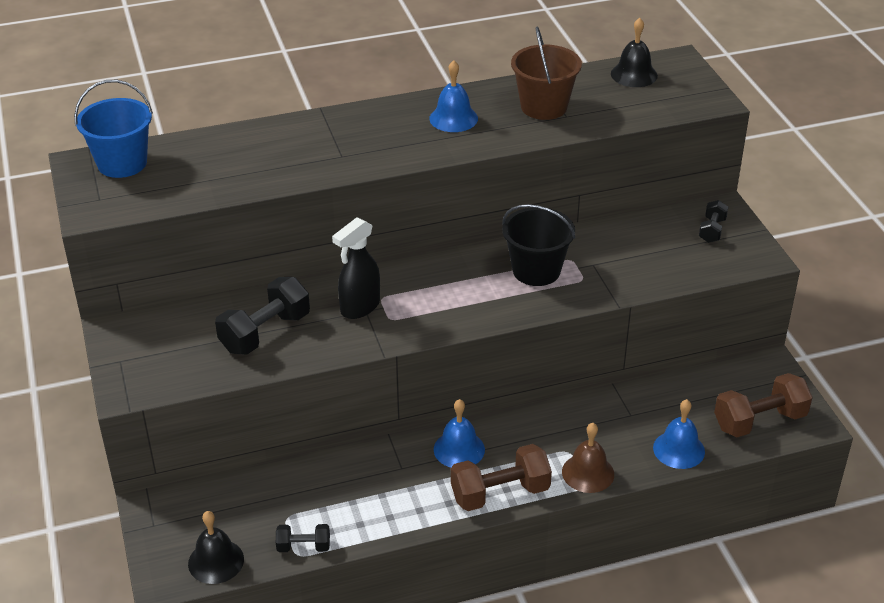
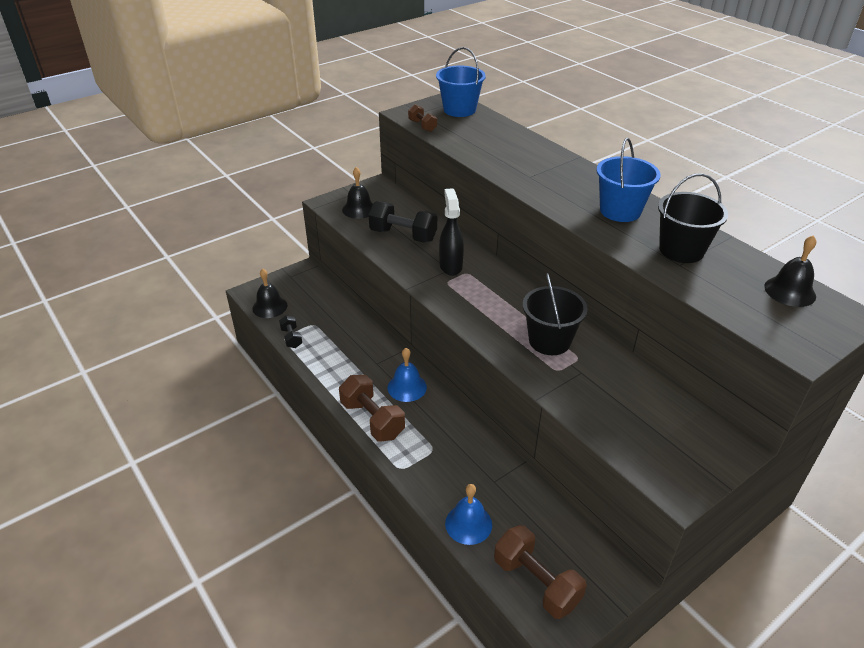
camera: 70 degrees right, 0 degrees up
(144, 206) = (422, 126): none -> brown dumbbell
(168, 361) = (359, 209): none -> black bell
(359, 307) = (450, 266): black spray bottle -> black spray bottle turned 60 degrees clockwise
(453, 118) = (620, 211): blue bell -> blue bucket
(544, 107) = (681, 250): brown bucket -> black bucket
(588, 473) = (414, 467): brown bell -> none
(712, 230) = (692, 444): black dumbbell -> none

